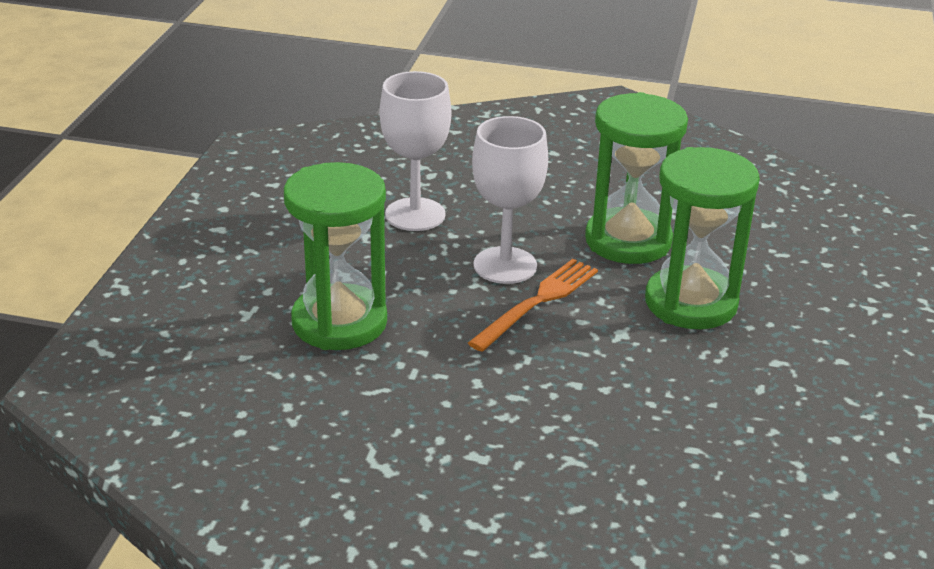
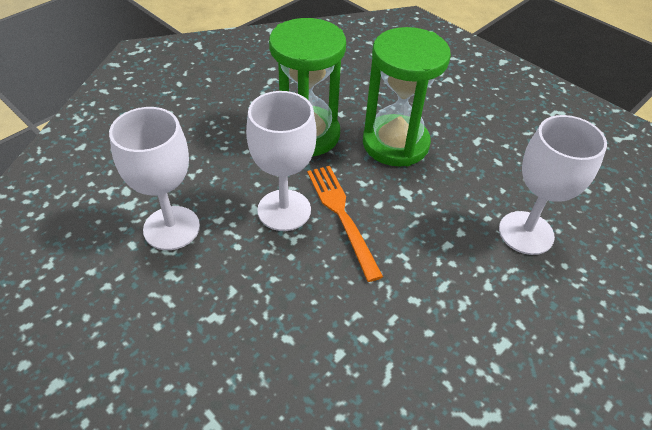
camera: 60 degrees left, 15 degrees up
(339, 322) = (280, 355): green hourglass -> none
(660, 438) = (526, 233): none -> white goblet

